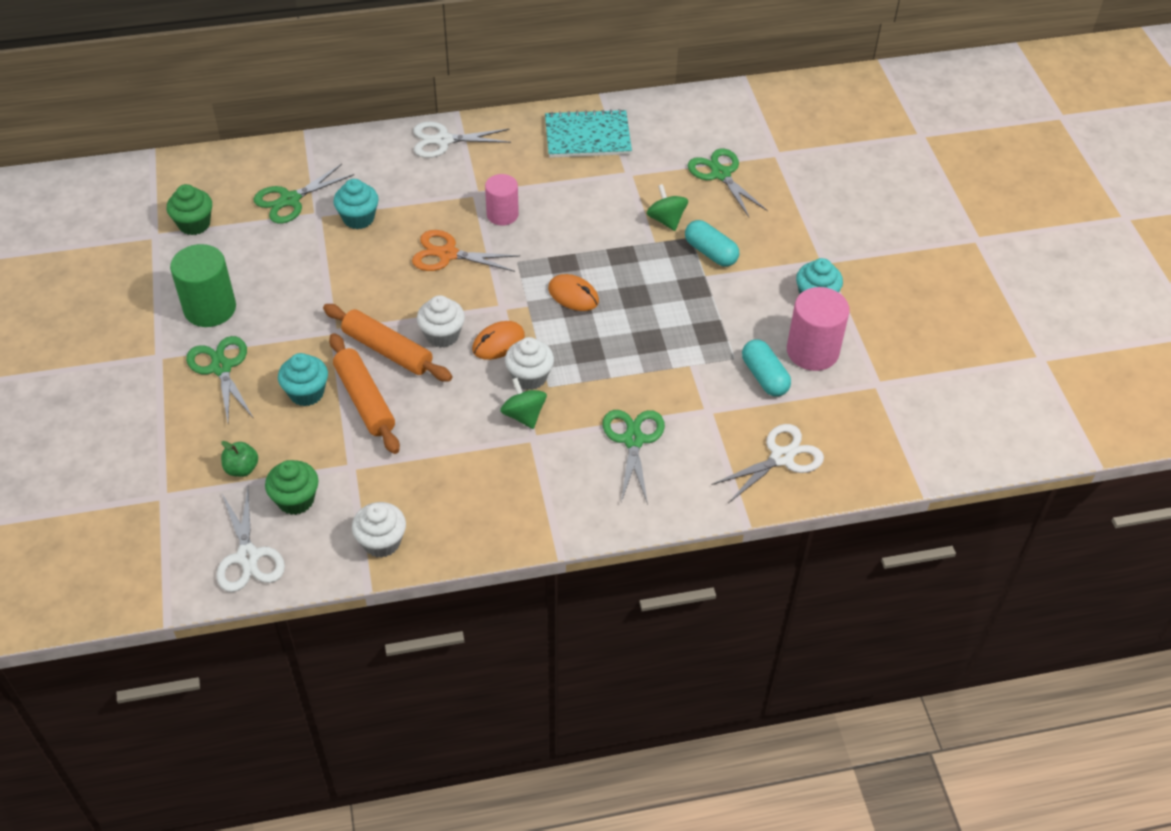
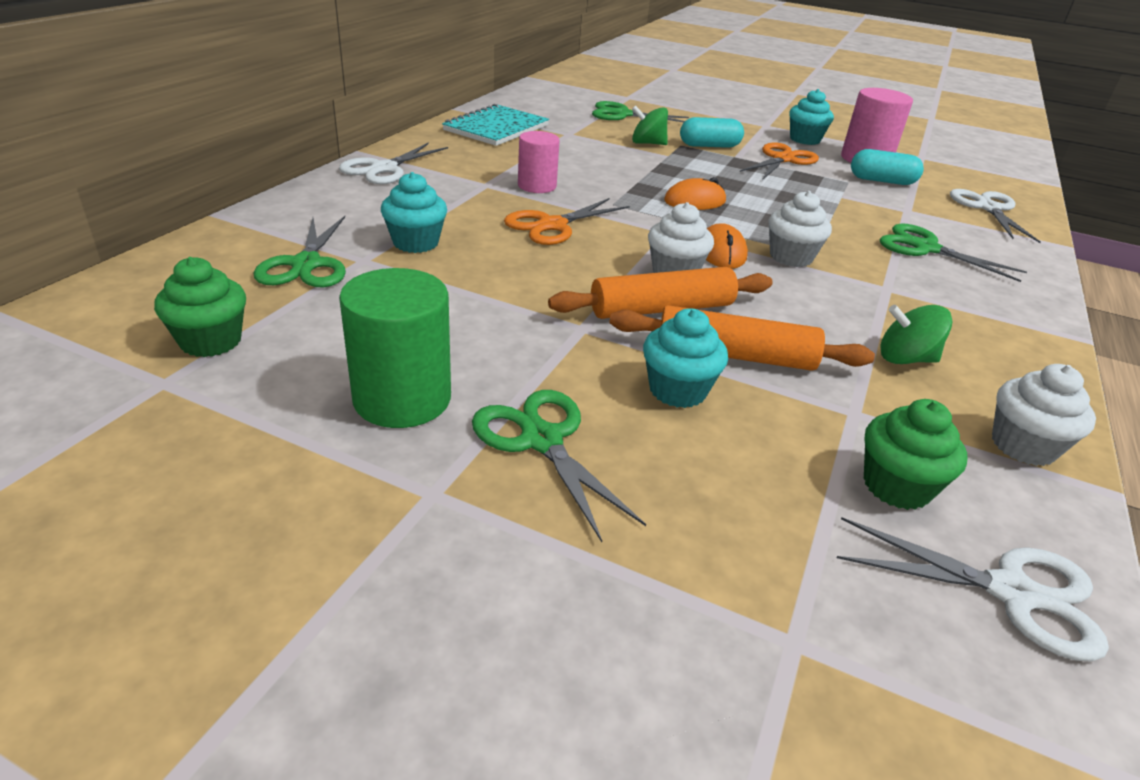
camera: 55 degrees left, 15 degrees down
(221, 368) = (541, 440): green scissors -> green scissors turned 45 degrees clockwise
(242, 469) = (790, 512): green apple -> none
(524, 415) = (847, 280): green spinning top -> green spinning top (905, 359)
(737, 304) = (782, 159): none -> orange scissors

